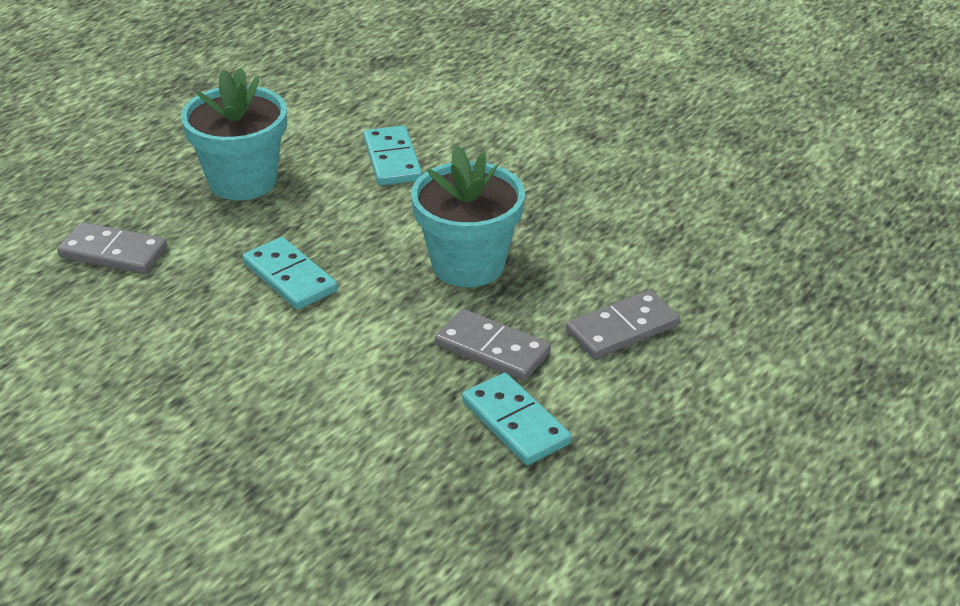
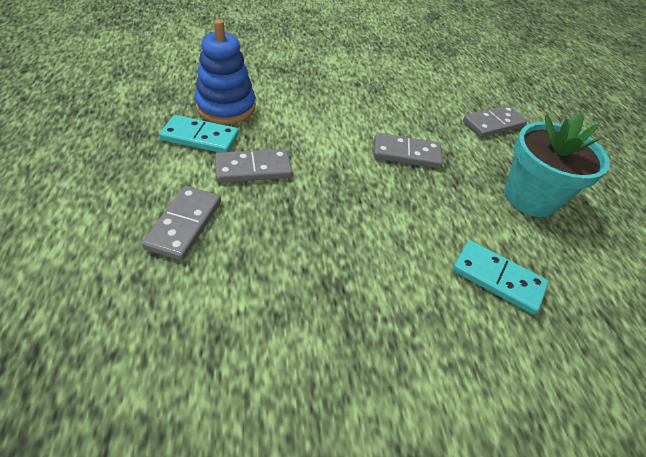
camera: 130 degrees right, 10 degrees up
(290, 277) = (406, 153): turquoise domino -> grey domino
(431, 457) = (226, 107): none -> blue stacking toy
(468, 264) = (331, 216): turquoise flower pot -> none

